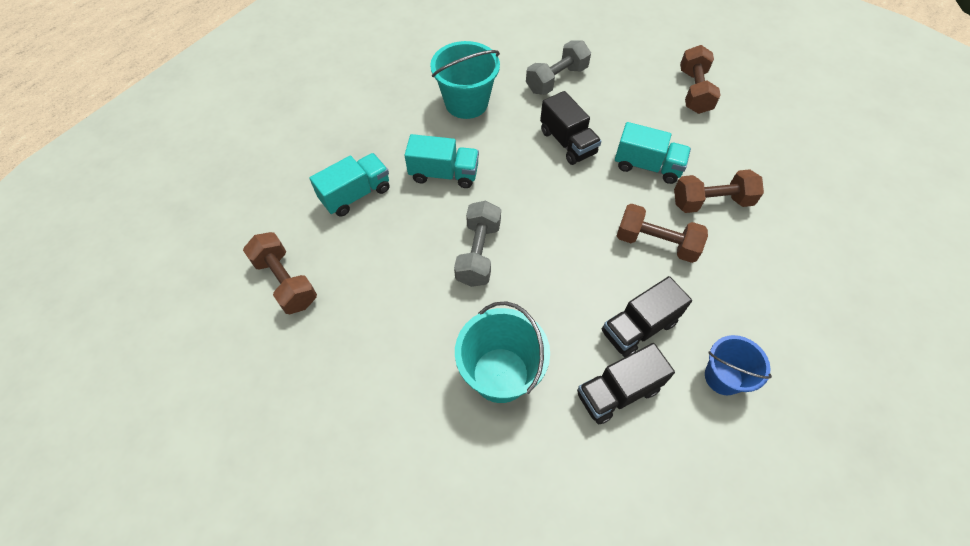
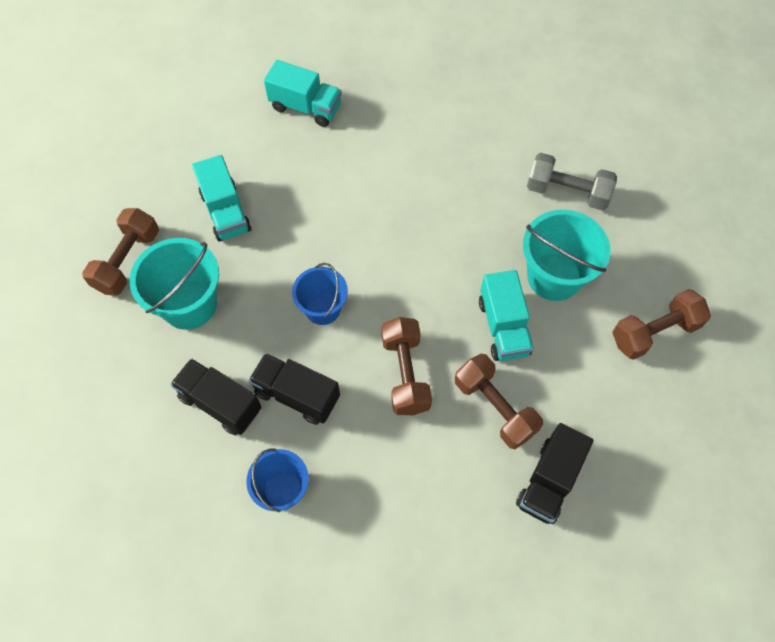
camera: 60 degrees right, 5 degrees up
(286, 282) = (191, 111): brown dumbbell -> brown dumbbell (127, 261)
(444, 174) = (372, 159): turquoise truck -> turquoise truck (226, 212)
(466, 103) = (474, 132): turquoise bucket -> turquoise bucket (554, 276)
(478, 253) = (301, 229): grey dumbbell -> none
(566, 272) = (323, 309): none -> blue bucket
(567, 142) = (484, 241): black truck -> black truck (549, 481)

